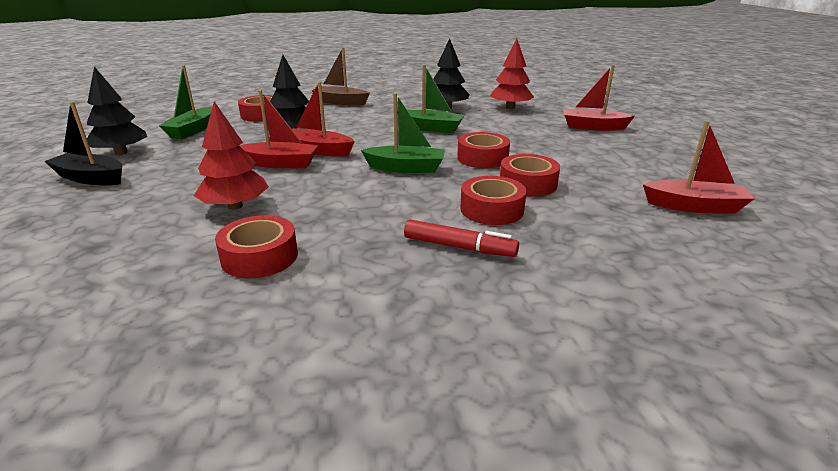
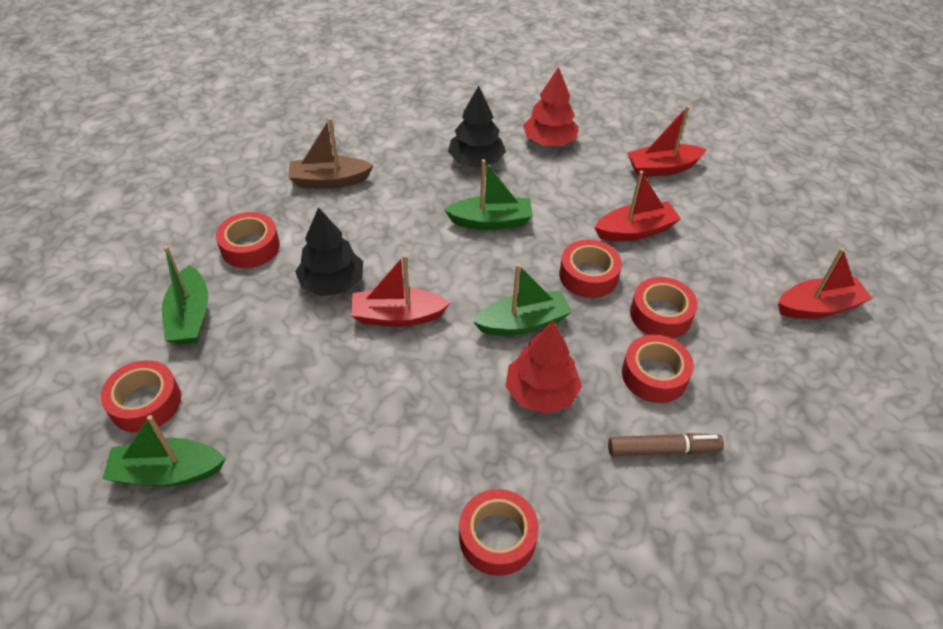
camera: 25 degrees left, 20 degrees up
(91, 178) = (167, 472): black boat -> green boat
(121, 153) = (145, 403): black tree -> red tape
(235, 206) = (398, 463): red tree -> red tree (541, 392)
(280, 164) = (376, 360): red boat -> red boat (635, 231)
(459, 247) = (663, 449): red marker -> brown marker

